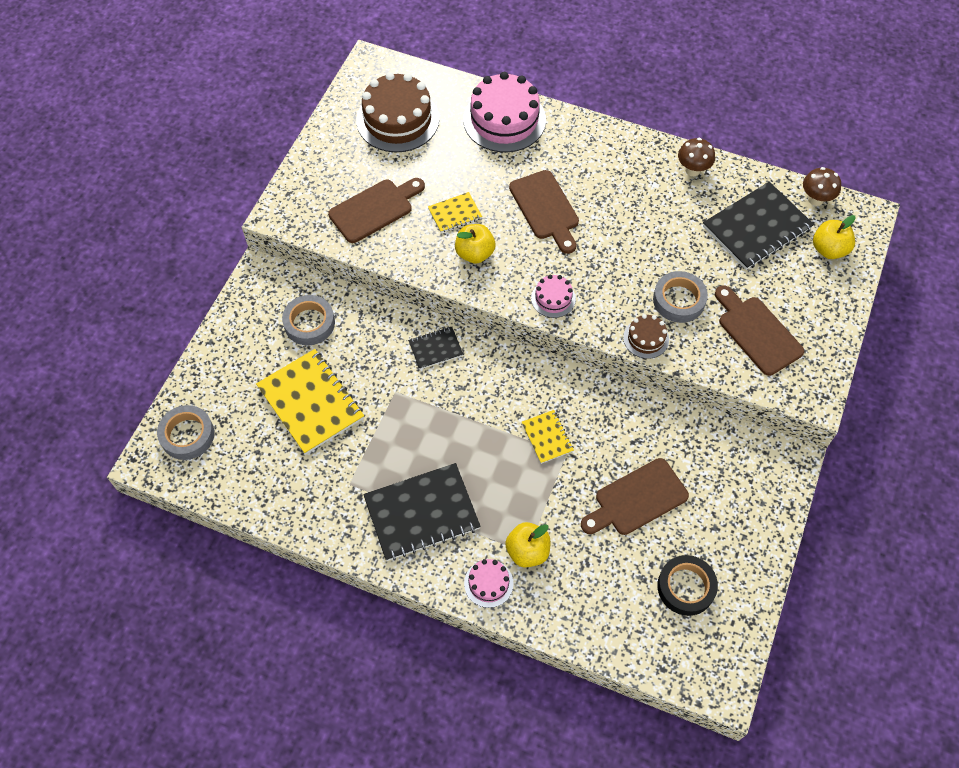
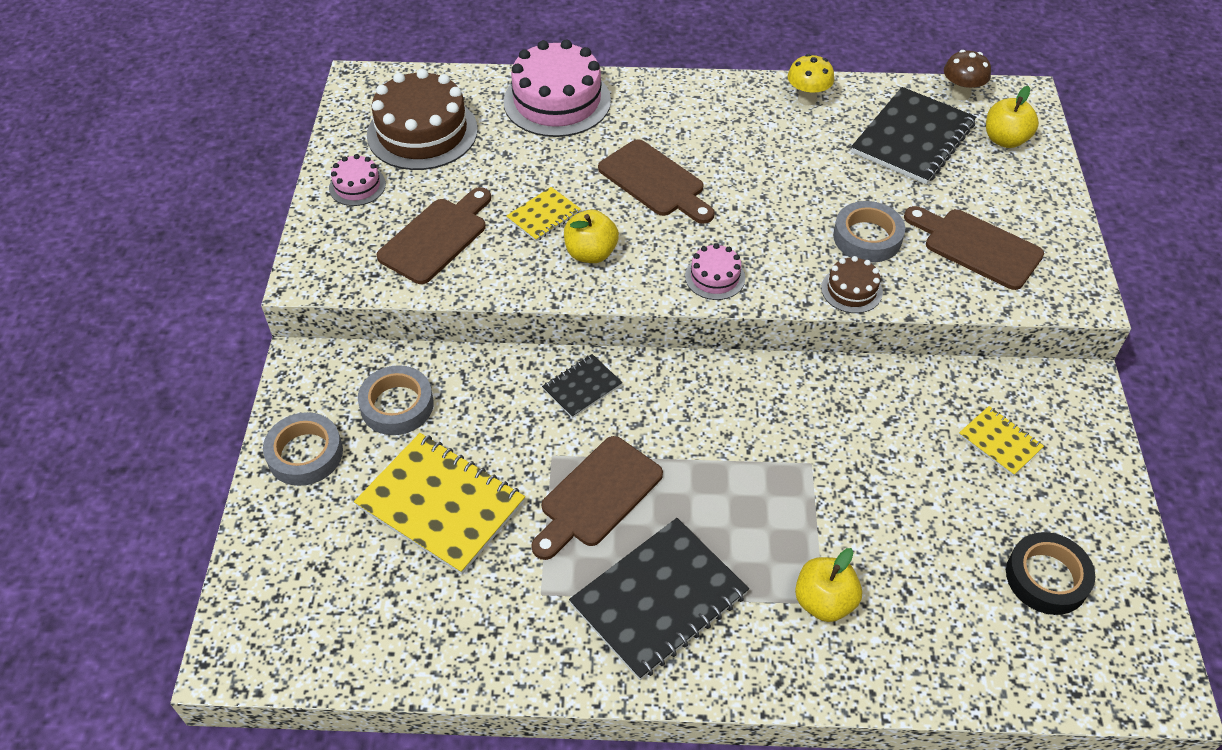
camera: 20 degrees left, 10 degrees down
(187, 435) = (276, 603): grey tape -> grey tape (305, 454)
(488, 583) = (793, 662): pink cake -> pink cake (357, 186)
(547, 437) = (778, 450): yellow notebook -> yellow notebook (1000, 442)
(637, 499) = (928, 489): brown cutting board -> brown cutting board (597, 496)
(692, 170) = (807, 99): brown mushroom -> yellow mushroom

